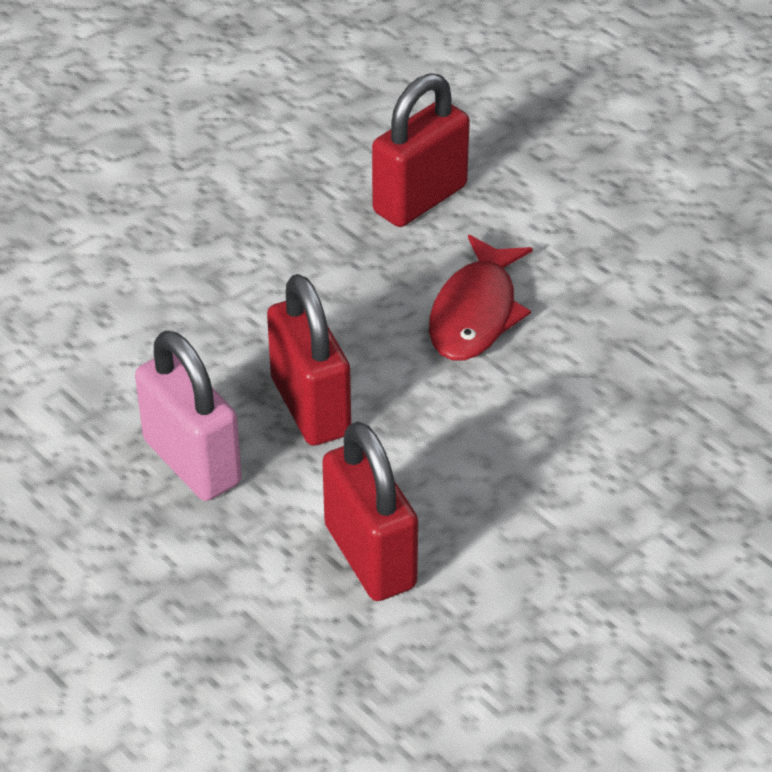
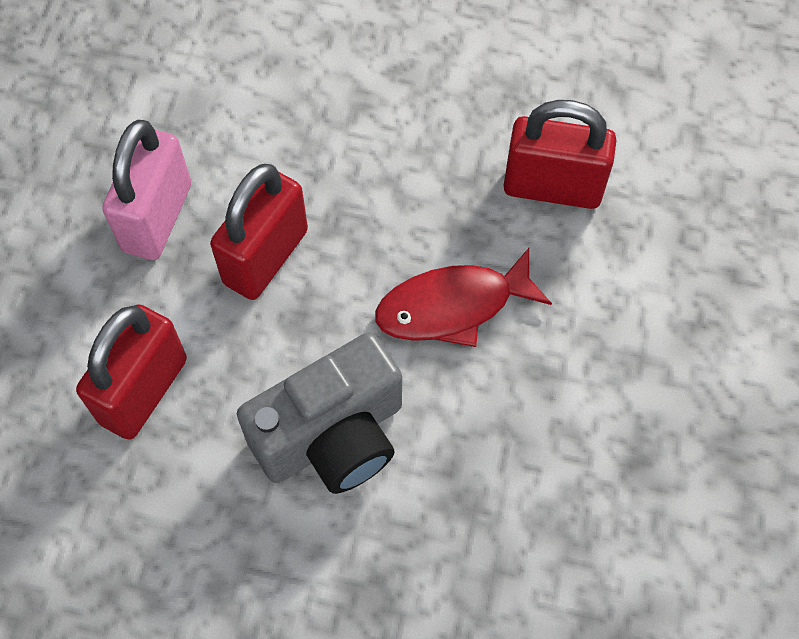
camera: 55 degrees right, 20 degrees up
(531, 448) = (332, 436): none -> grey camera

